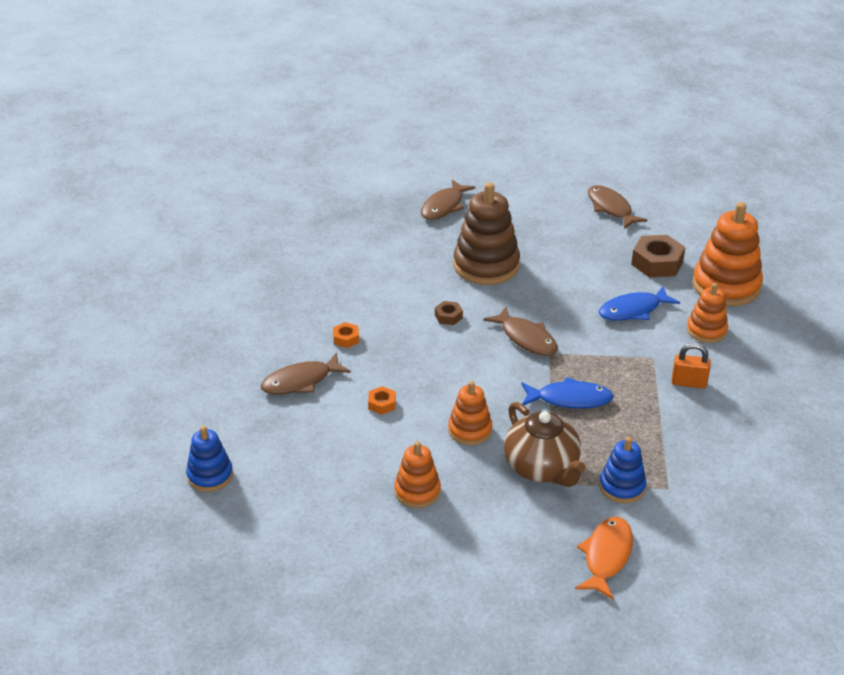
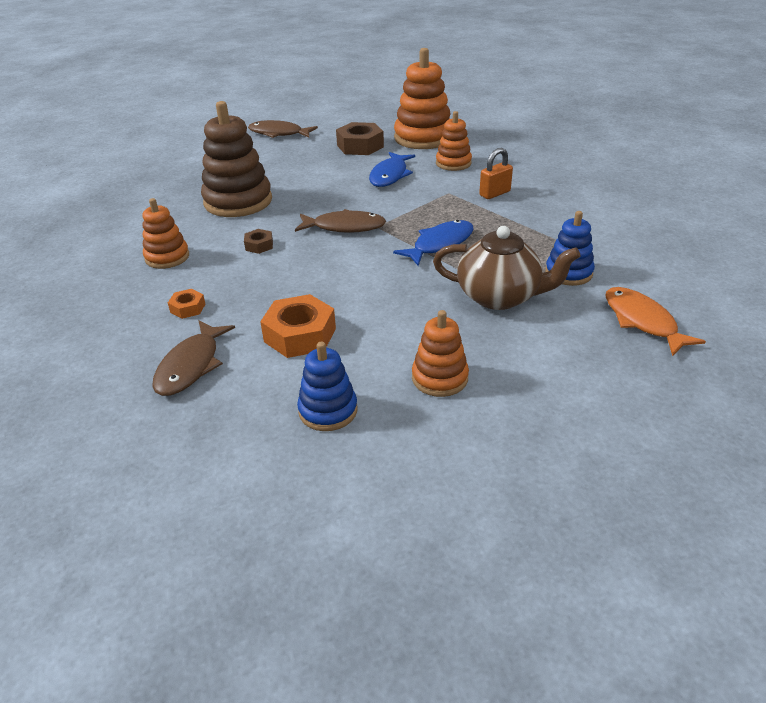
camera: 45 degrees left, 0 degrees up
(210, 475) = (211, 518): blue stacking toy -> blue stacking toy (328, 410)
(382, 404) = (300, 335): orange nut -> orange nut, size x1.96
(444, 206) = (142, 184): brown fish -> none
(470, 430) = (404, 307): orange stacking toy -> orange stacking toy (167, 257)

